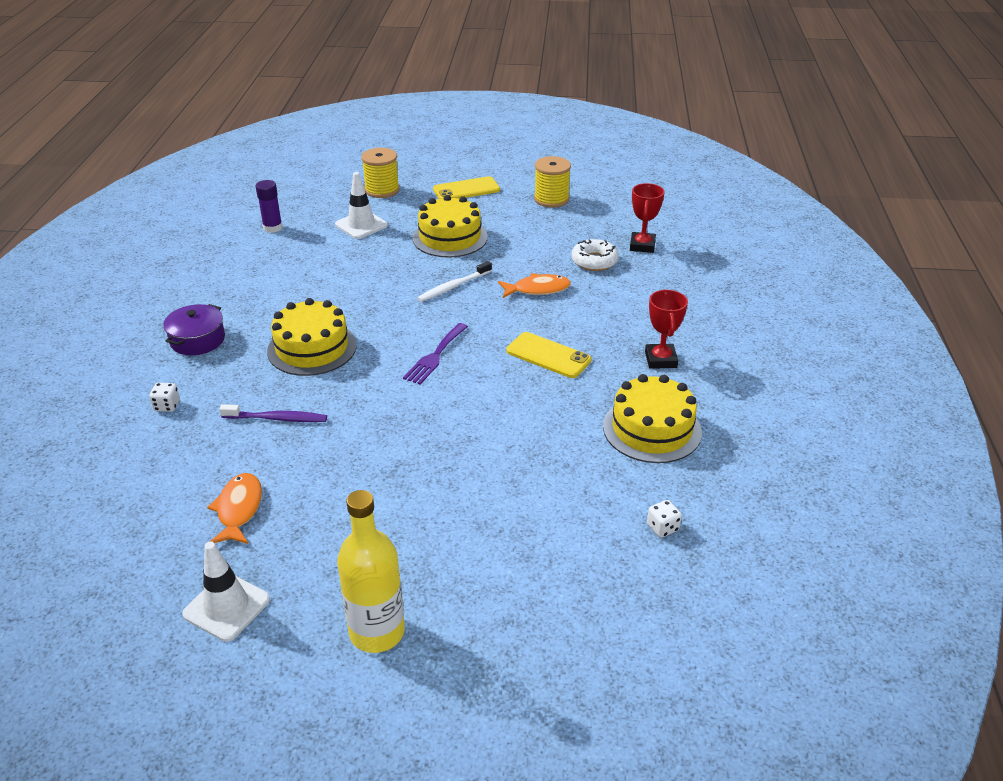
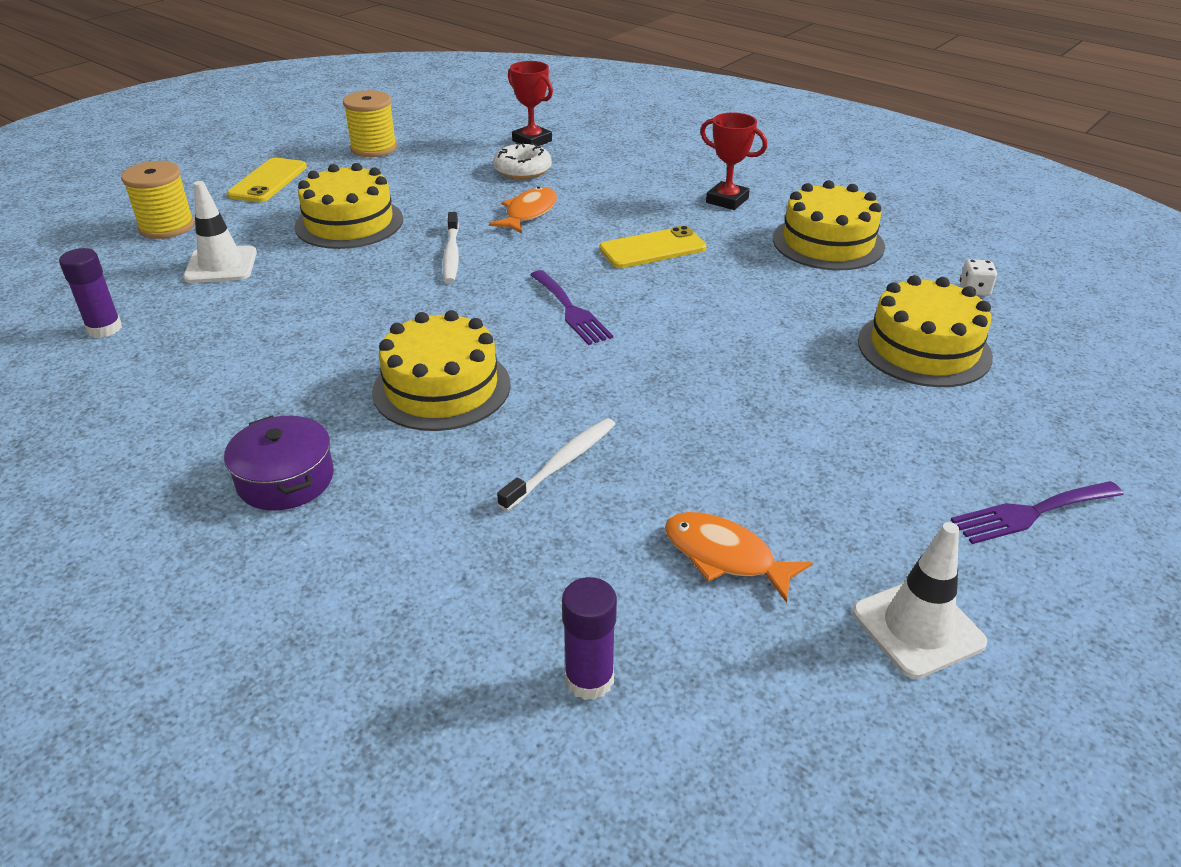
camera: 55 degrees left, 0 degrees up
(117, 497) = (589, 679): none -> purple glue stick
(167, 406) = (415, 558): white dice -> none
(277, 418) = (562, 463): purple toothbrush -> white toothbrush
(377, 632) = (1031, 513): yellow bottle -> purple fork
(542, 524) = (924, 348): none -> yellow cake

